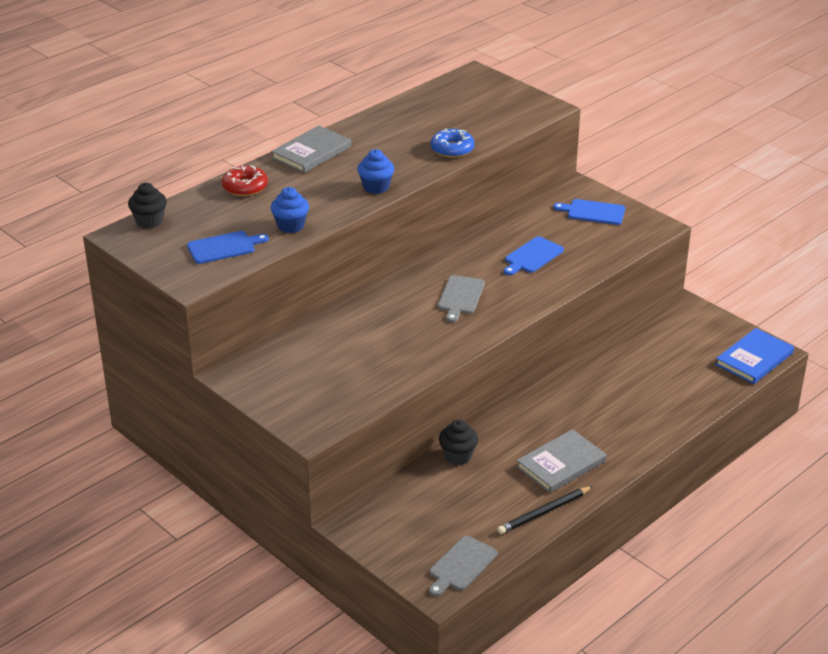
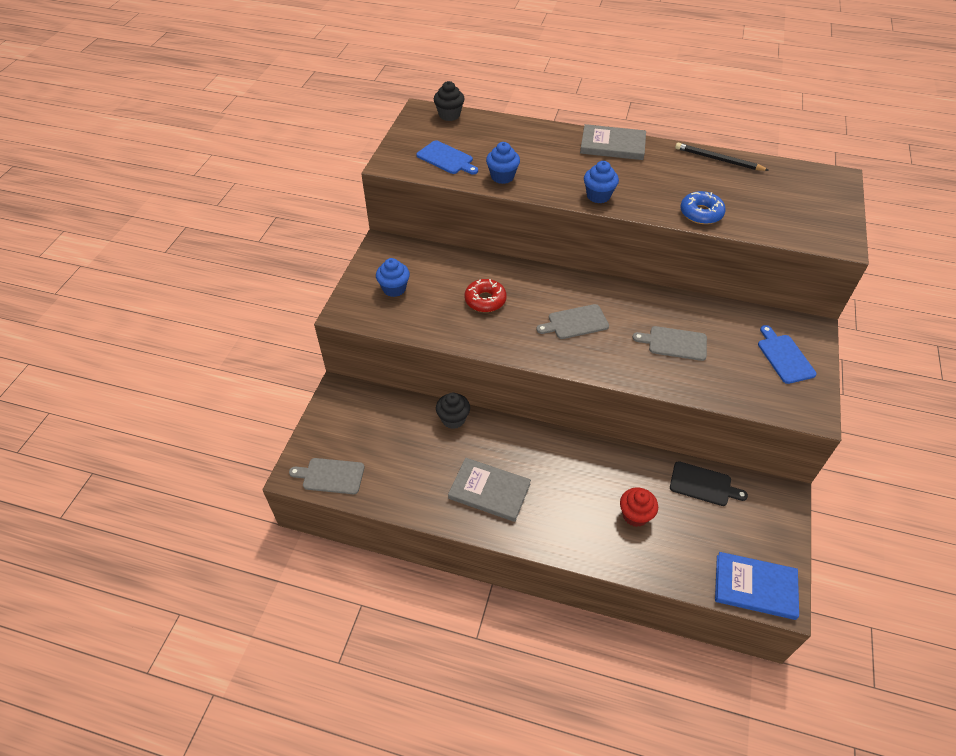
camera: 60 degrees right, 15 degrees up
(245, 187) = (532, 135): red donut -> red donut (485, 300)
(308, 388) = (394, 289): none -> blue cupcake
(532, 256) = (674, 343): blue cutting board -> grey cutting board
(544, 512) = (422, 504): black pencil -> black pencil (718, 160)
(645, 341) = (703, 484): none -> black cutting board
(648, 390) = (635, 515): none -> red cupcake

